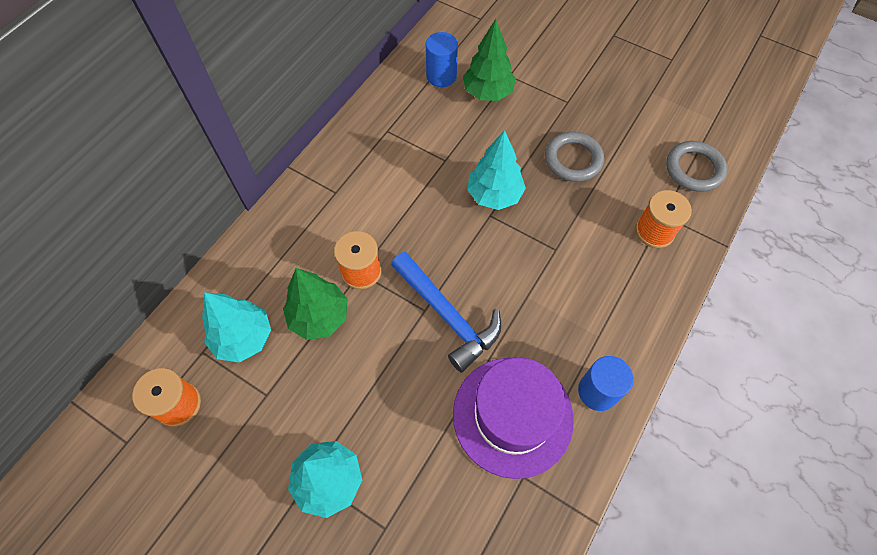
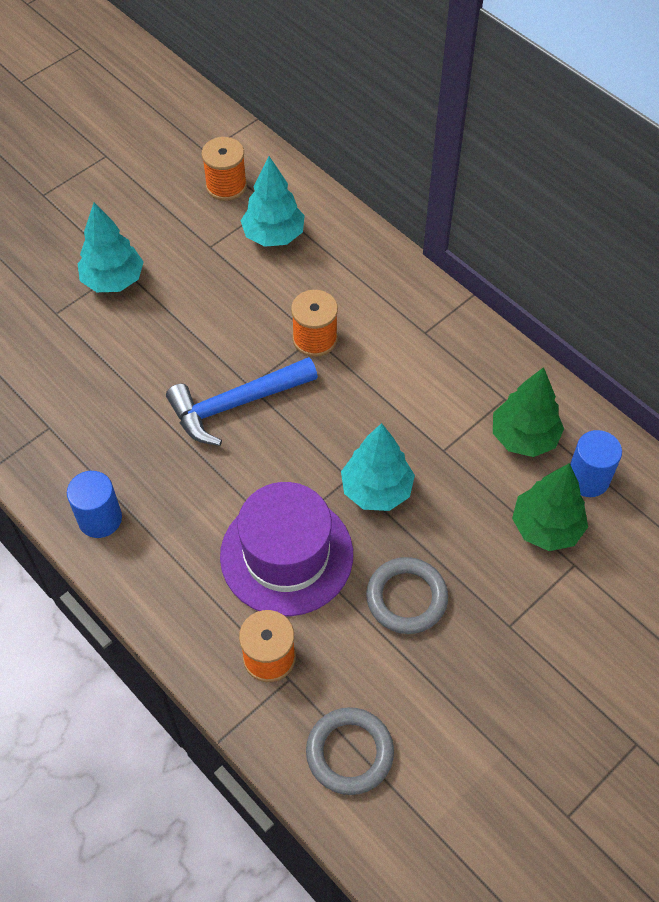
camera: 105 degrees right, 5 degrees down
(319, 317) = (274, 296): green tree -> green tree (524, 437)
(513, 416) = (108, 434): purple hat -> purple hat (286, 555)

